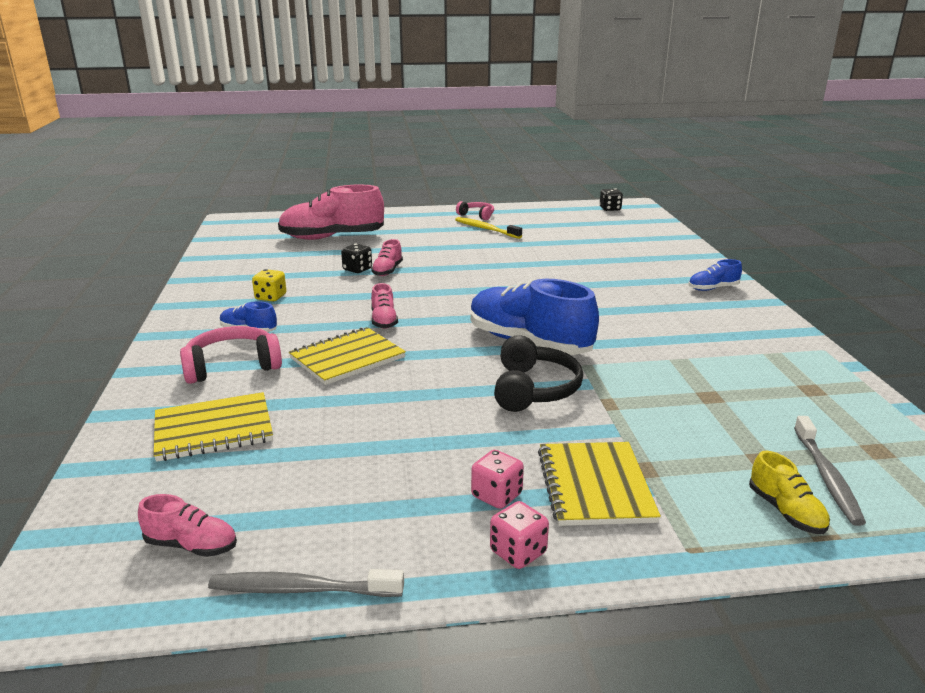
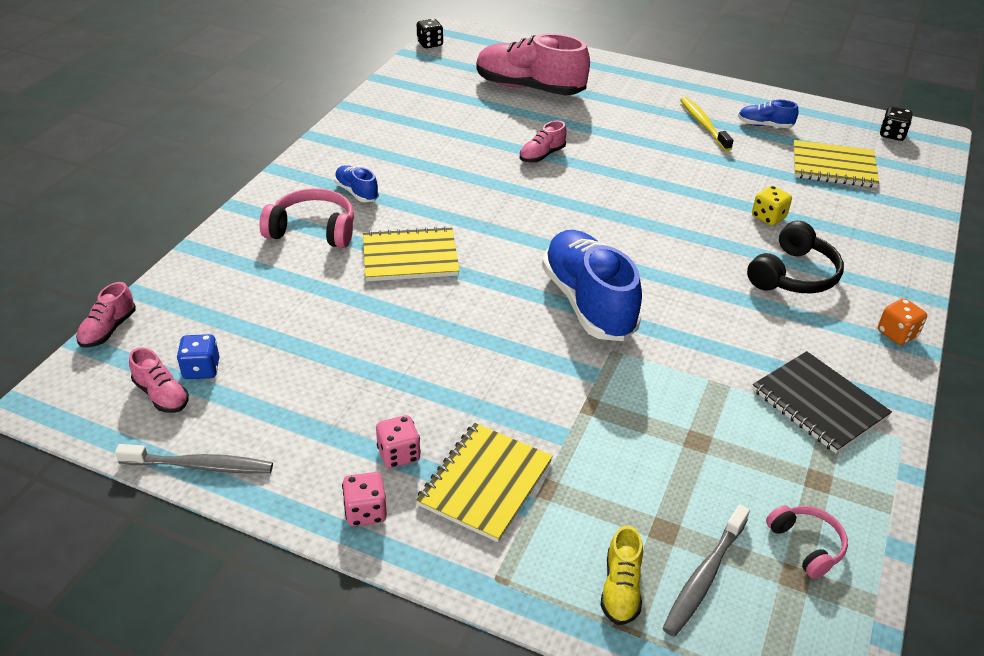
camera: 30 degrees right, 15 degrees up
(213, 429) = (250, 293): yellow notebook -> yellow notebook (833, 166)
(218, 506) = (201, 369): none -> blue dice
(271, 297) = (406, 156): yellow dice -> yellow dice (768, 217)
(302, 589) = (200, 466): grey toothbrush -> grey toothbrush turned 150 degrees clockwise
(357, 269) = (514, 144): black dice -> black dice (430, 44)
(384, 321) = (480, 223): pink shoe -> pink shoe (108, 329)
(477, 215) = (715, 98): pink headphones -> pink headphones (806, 545)
(534, 389) = (537, 360): black headphones -> black headphones (793, 275)
(713, 288) = (875, 304): blue shoe -> blue shoe (765, 125)
(745, 299) = (897, 334): none -> orange dice
(753, 348) = (819, 404): none -> black notebook

